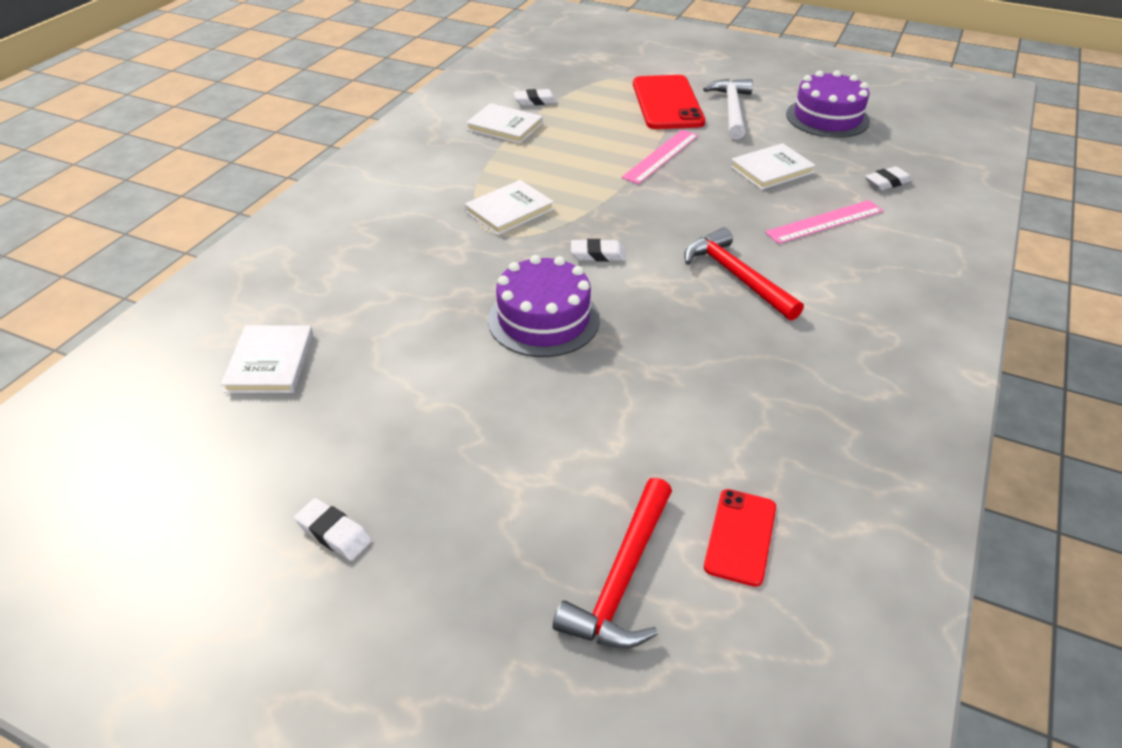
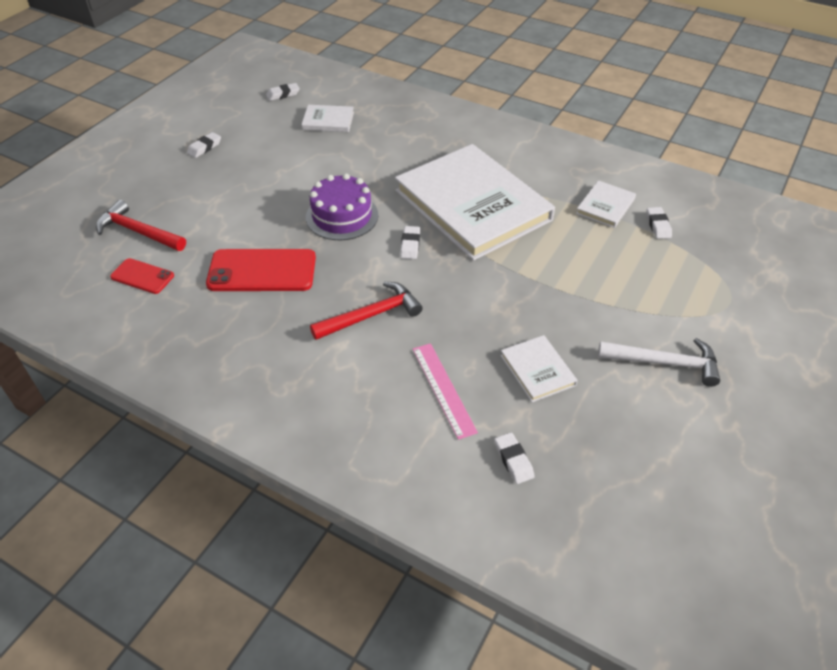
camera: 95 degrees right, 5 degrees up
(150, 439) = (283, 94): none -> white eraser
(509, 210) = (472, 205): white book -> white book, size x2.44
(661, 156) = (559, 296): pink ruler -> none
(667, 103) = (671, 314): red phone -> red phone (262, 271)
(827, 118) = (658, 445): purple cake -> none

